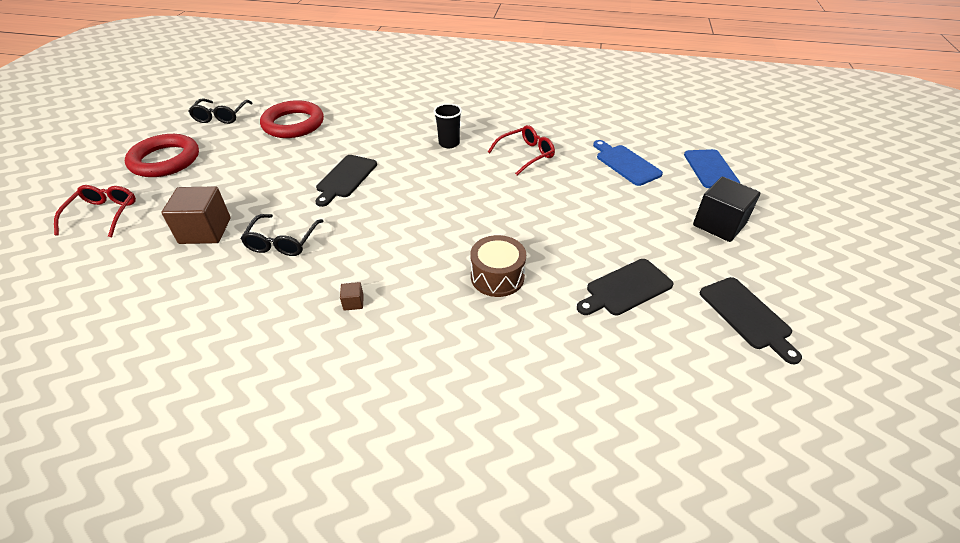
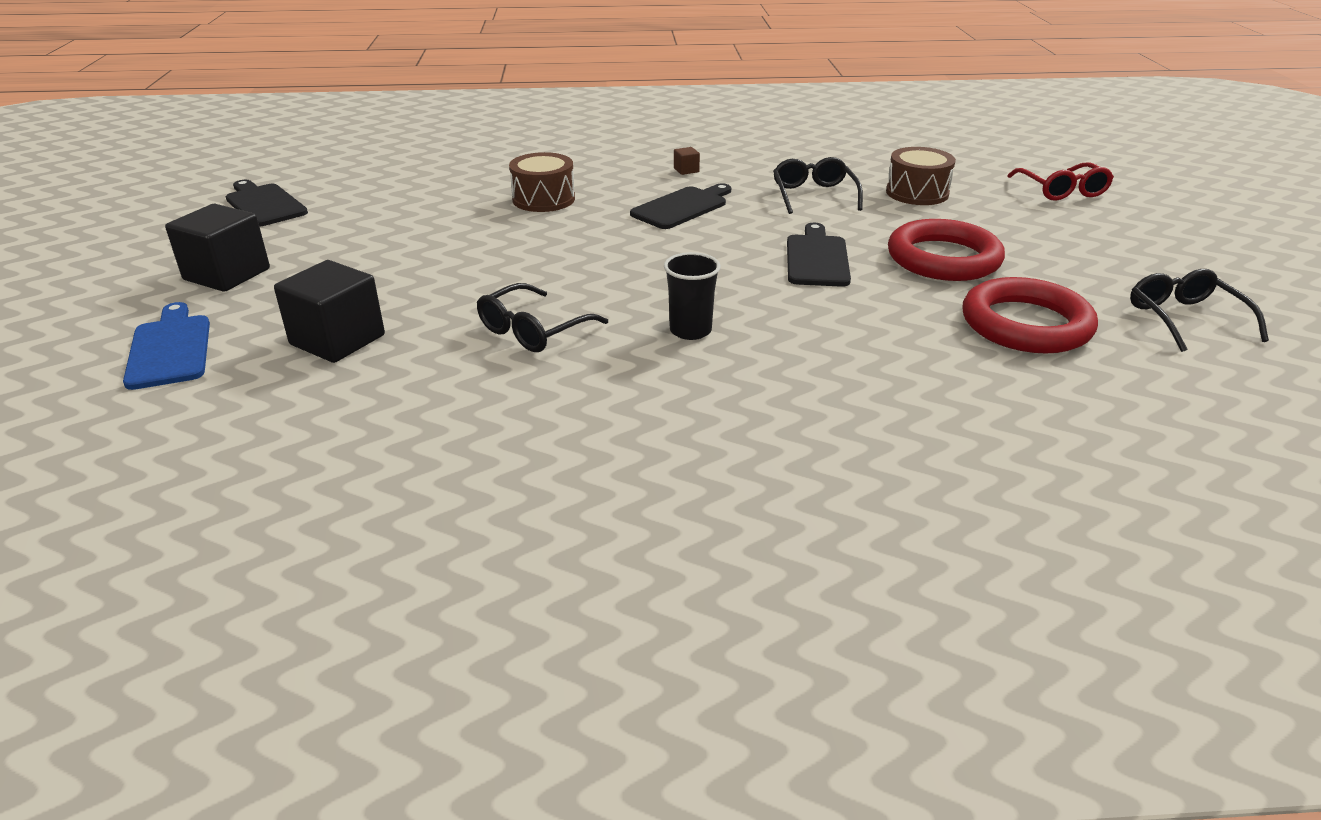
camera: 165 degrees right, 10 degrees down
(165, 160) = (1119, 245): red ring -> red ring (943, 259)
(205, 231) = (917, 193): brown cube -> brown drum
(526, 154) = (533, 331): red glasses -> black glasses
(626, 164) = (337, 340): blue cutting board -> black cube
(626, 288) = (393, 207): black cutting board -> black cutting board (682, 207)

